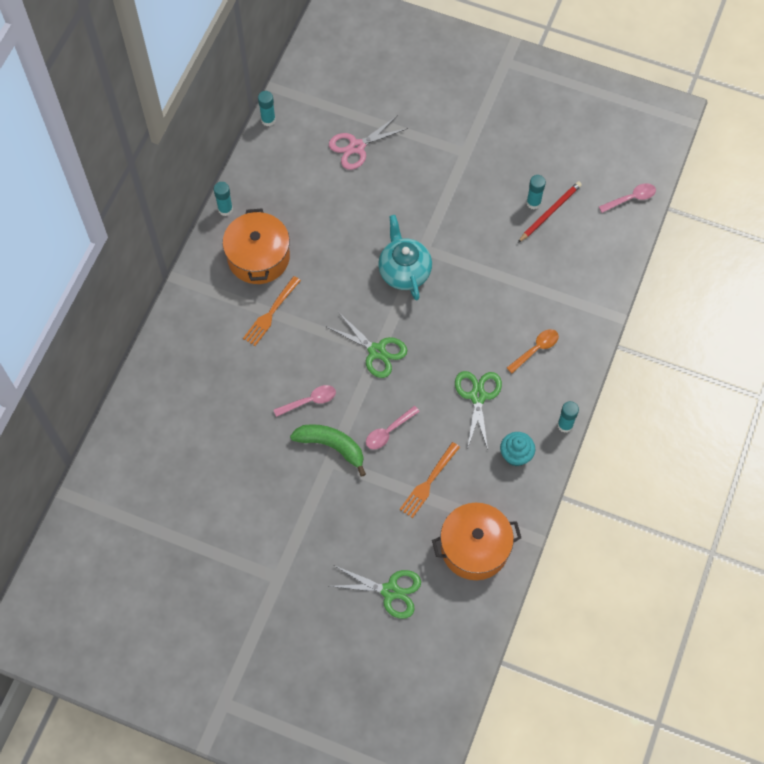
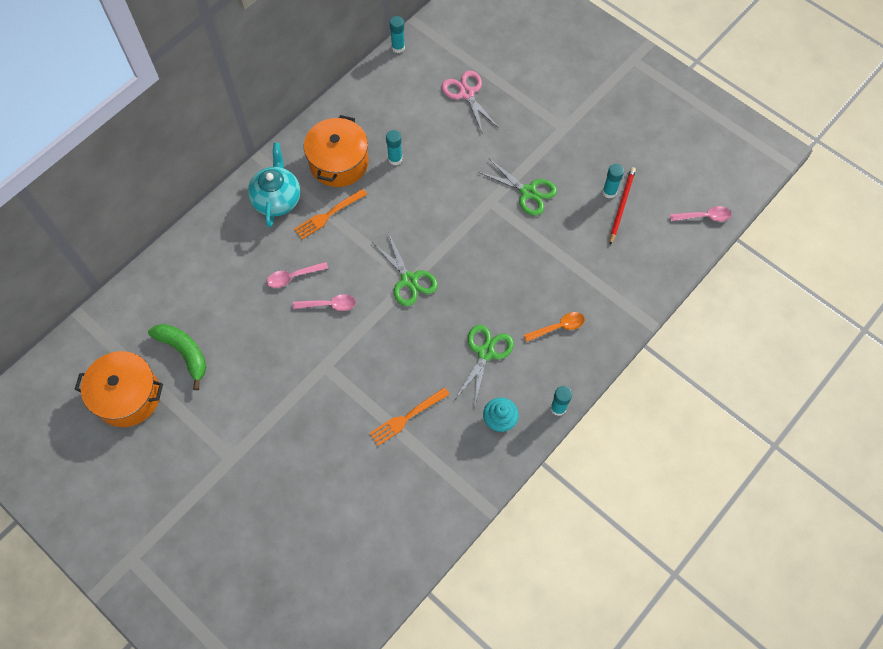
camera: 20 degrees right, 0 degrees up
(225, 209) = (328, 112): turquoise glue stick -> turquoise glue stick (395, 159)
(331, 446) = (331, 353): green banana -> green banana (184, 352)
(356, 147) = (466, 93): pink scissors -> pink scissors turned 75 degrees clockwise
(388, 431) = (389, 357): pink spoon -> pink spoon (293, 277)
(390, 591) = (328, 508): green scissors -> green scissors (528, 192)
(404, 271) = (464, 216): turquoise teapot -> turquoise teapot (277, 199)
(474, 548) = (424, 495): orange pot -> orange pot (128, 396)
(550, 212) = (621, 205): red pencil -> red pencil turned 45 degrees counterclockwise

